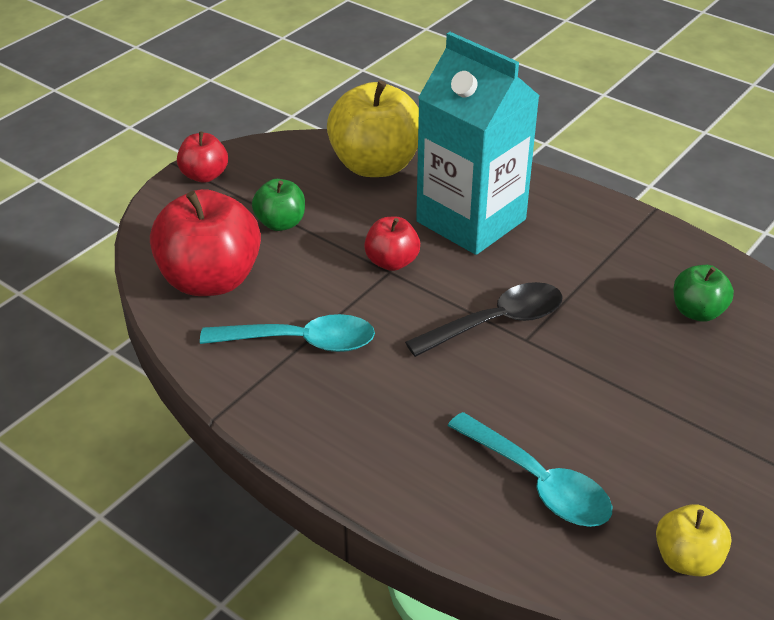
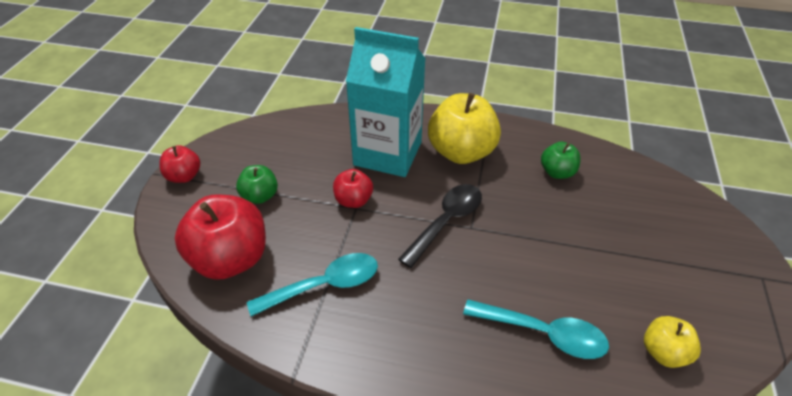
camera: 25 degrees left, 5 degrees up
(375, 165) = (303, 133): yellow apple -> yellow apple (461, 152)

